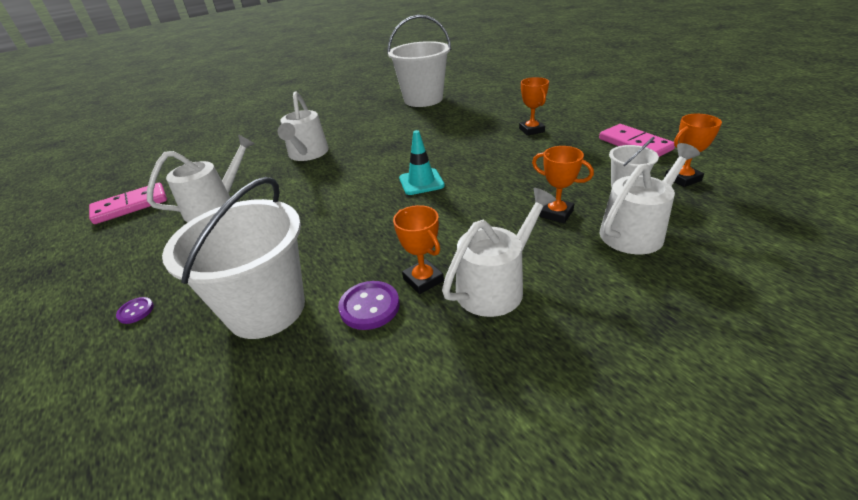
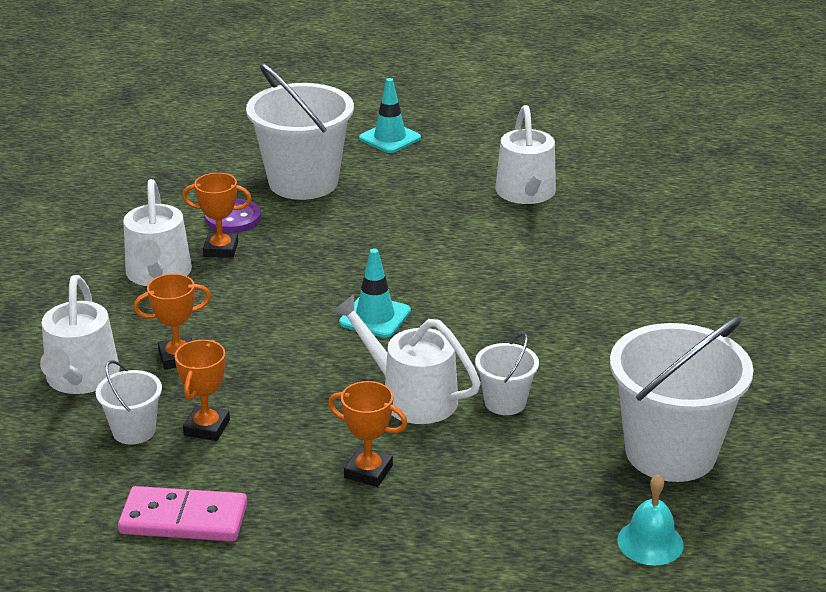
camera: 125 degrees right, 5 degrees down
(130, 206) = (605, 153): pink domino -> none
(136, 311) = (390, 138): purple button -> turquoise traffic cone
(307, 154) = (586, 276): white watering can -> white watering can (411, 396)
(440, 129) = (505, 402): none -> white bucket
(475, 87) = (650, 542): none -> turquoise bell
(682, 179) = (74, 479): orange trophy -> orange trophy (207, 427)

